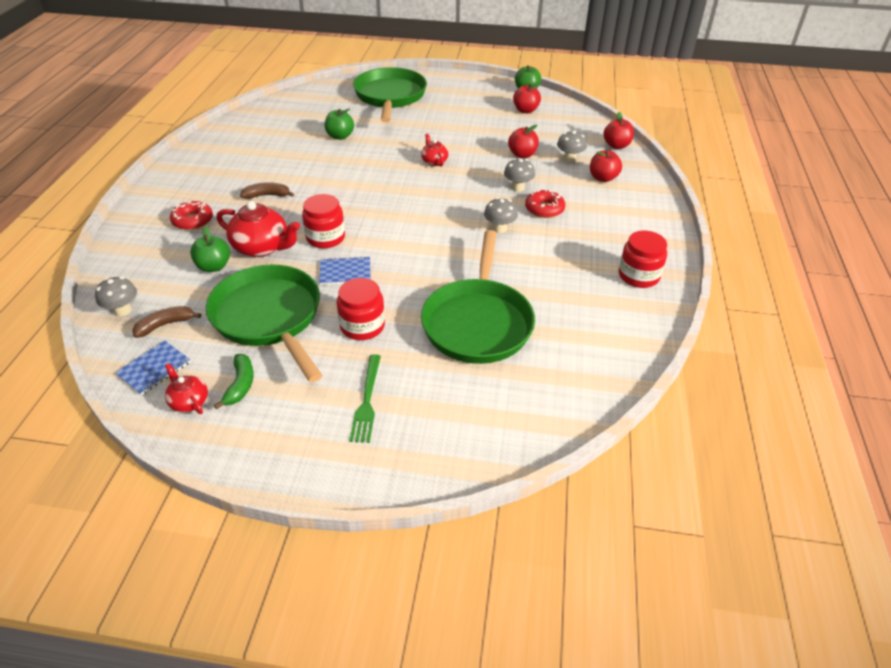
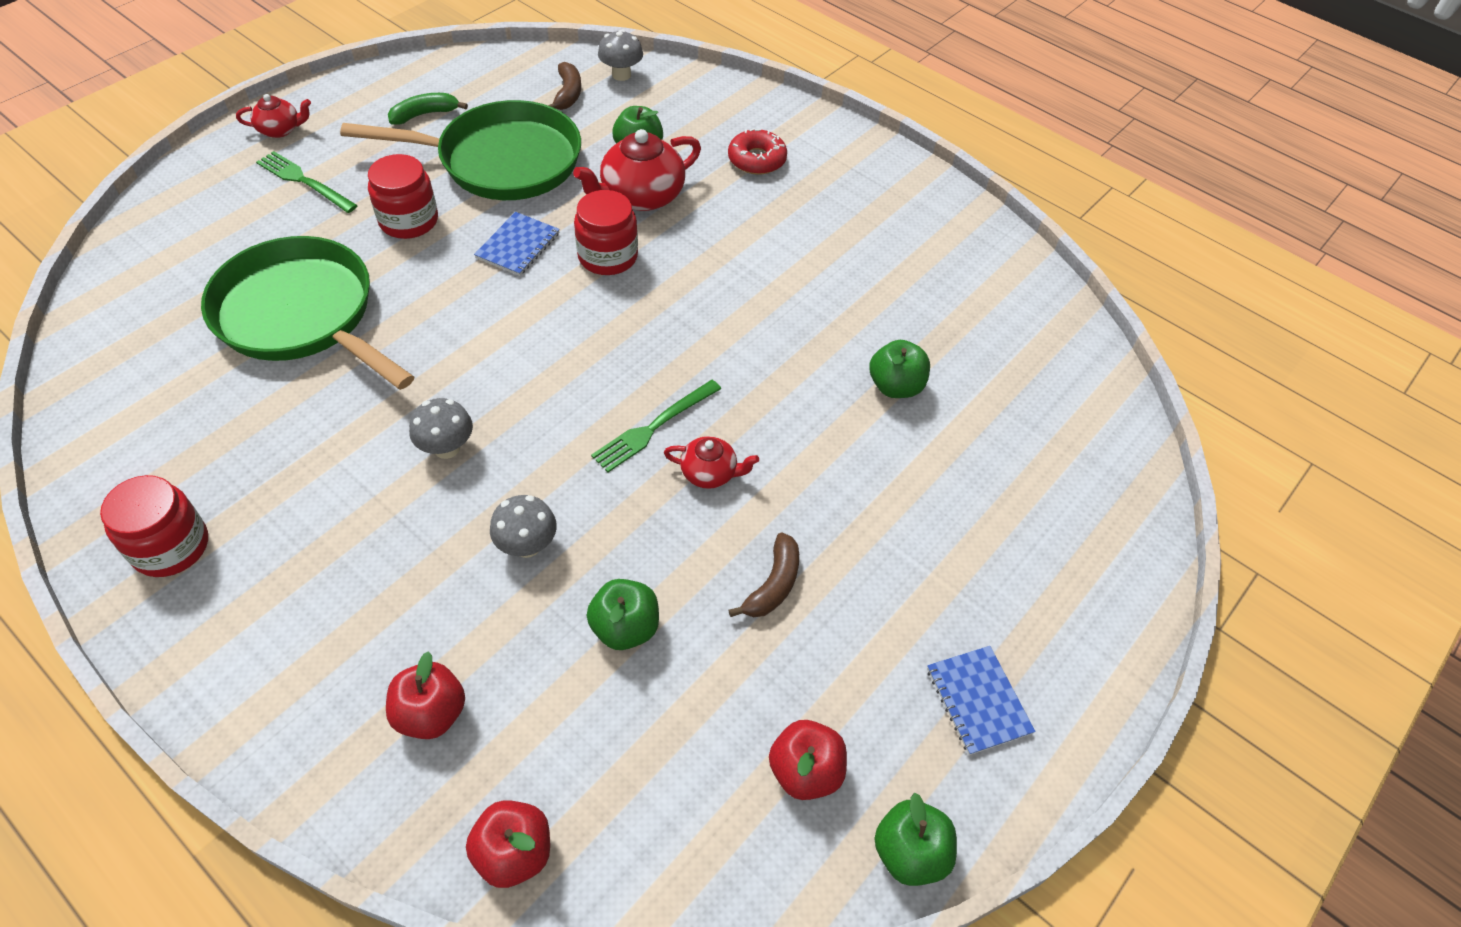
camera: 120 degrees right, 10 degrees up
(154, 369) = (508, 73): blue notebook -> blue notebook (978, 701)
(189, 401) = (440, 82): red teapot -> red teapot (280, 130)
(240, 385) = (425, 114): green banana -> green banana turned 120 degrees clockwise
(267, 195) = (764, 239): brown banana -> brown banana (773, 584)
(390, 97) = (1026, 537): green pan -> none
(426, 182) = (654, 427): none -> green fork
(522, 155) = (625, 628): red apple -> green apple
(544, 209) = (435, 542): red donut -> none
(569, 159) = (543, 705): grey mushroom -> none

